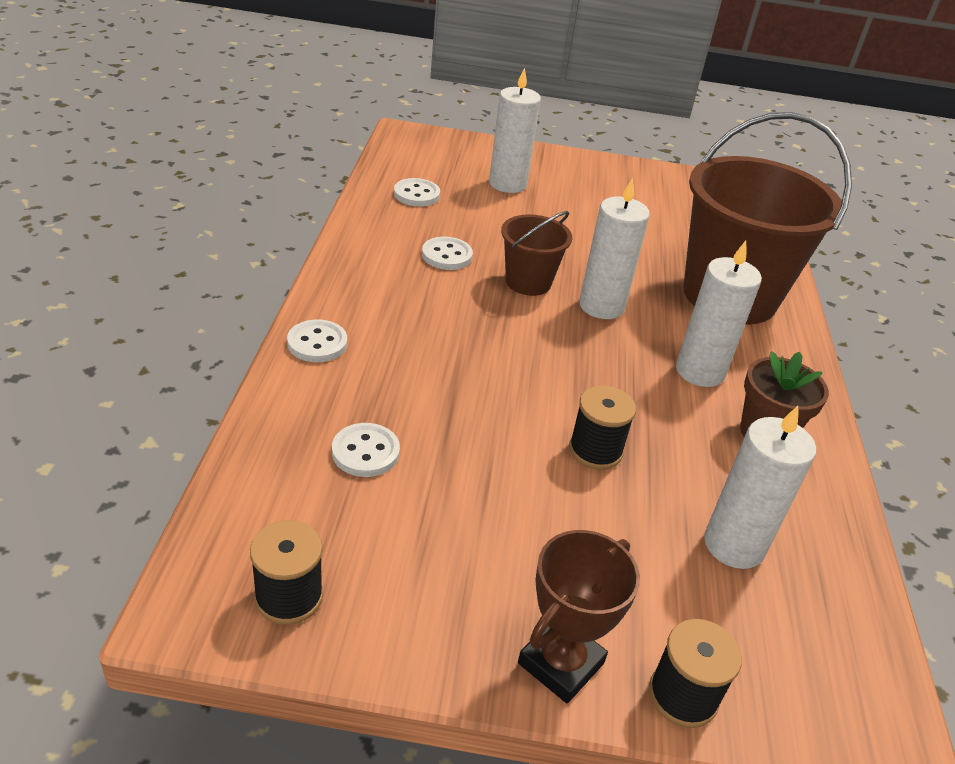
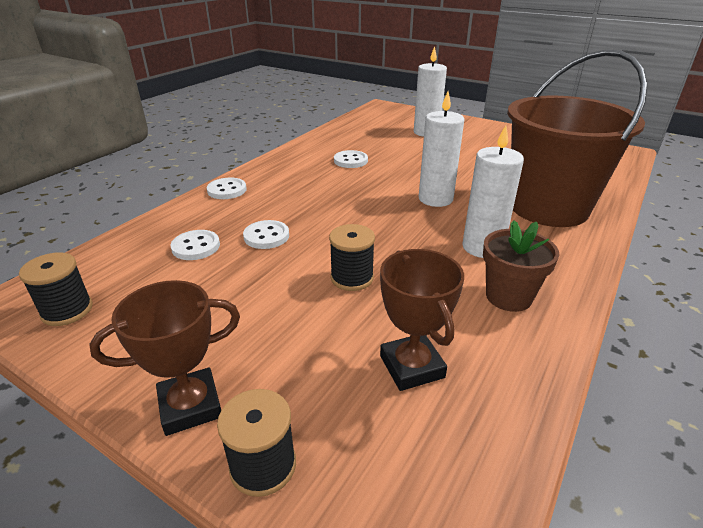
camera: 30 degrees right, 5 degrees down
(416, 194) = (360, 132): white button -> white button (266, 236)
(528, 282) = (393, 180): brown bucket -> none
(734, 545) = (411, 366): white candle -> brown trophy

